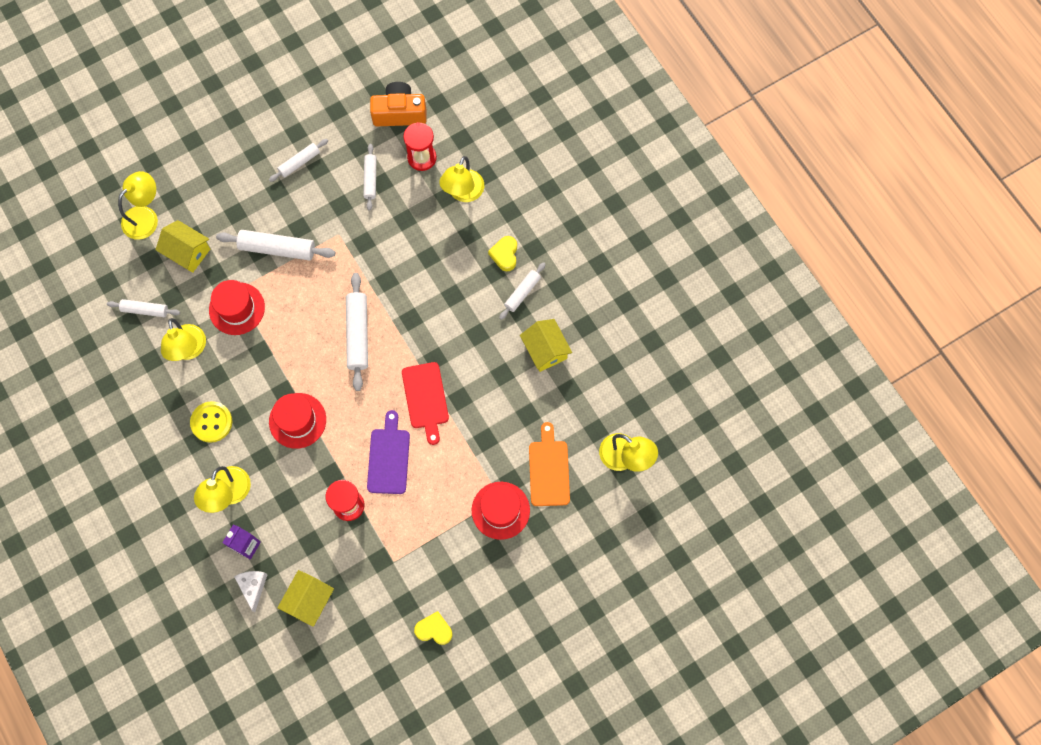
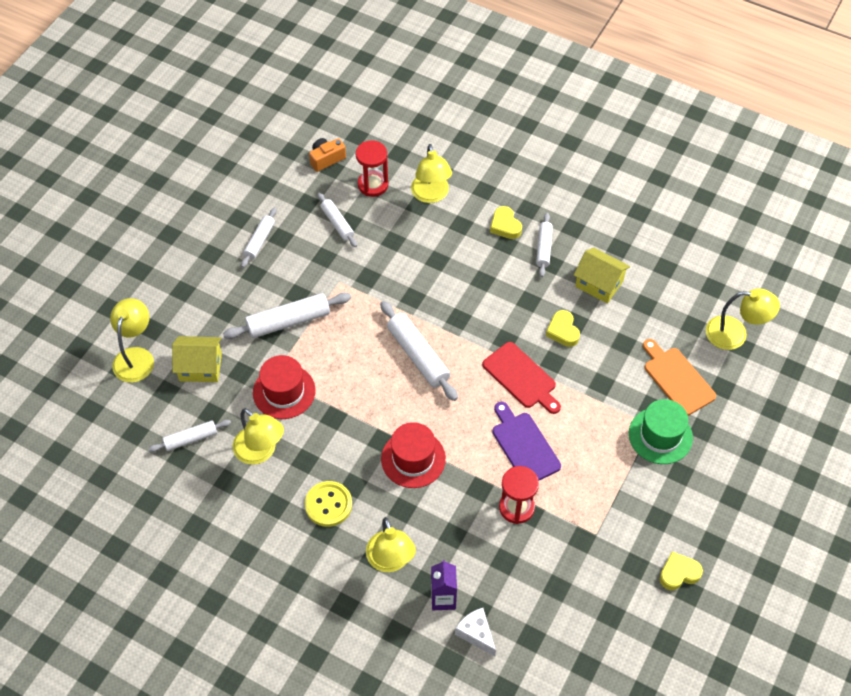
camera: 30 degrees left, 15 degrees down
(309, 600) = (541, 615): yellow house -> none
(399, 113) = (326, 159): orange camera -> orange camera, size x0.63
(486, 376) = (563, 331): none -> yellow heart
(500, 510) = (660, 435): red hat -> green hat

